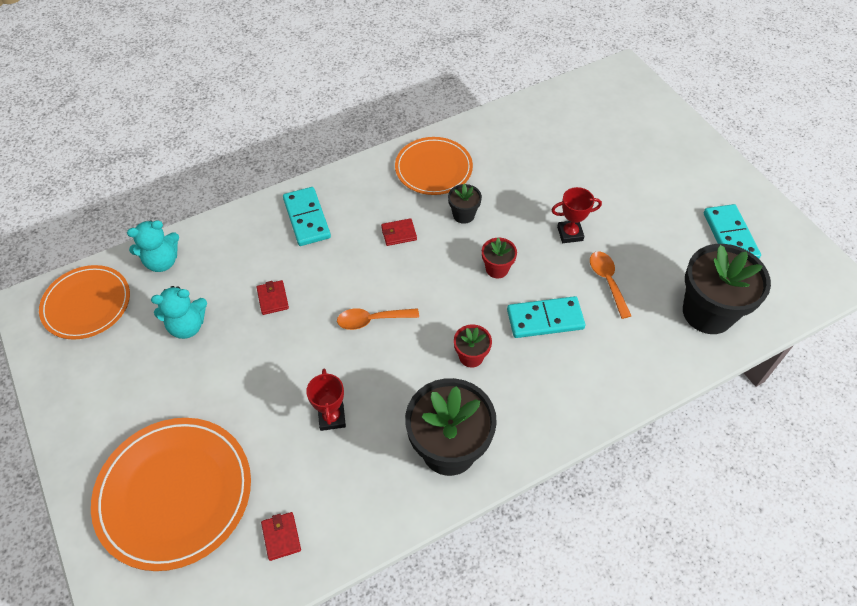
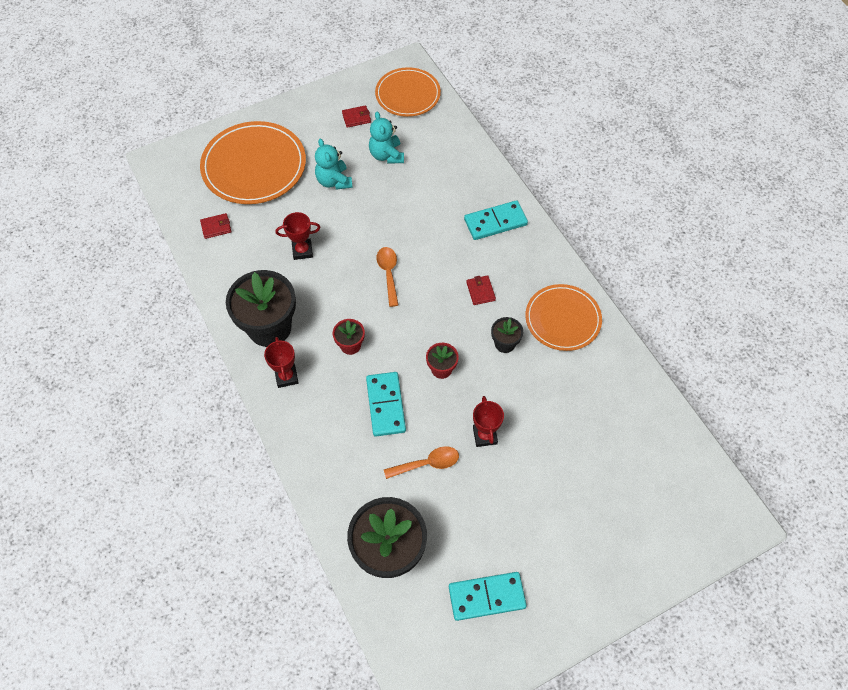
camera: 90 degrees right, 5 degrees up
(162, 261) = (447, 132): turquoise teddy bear -> turquoise teddy bear (334, 181)
(273, 299) = (411, 205): red wallet -> red wallet (356, 118)
(517, 423) = (286, 377): none -> red trophy

